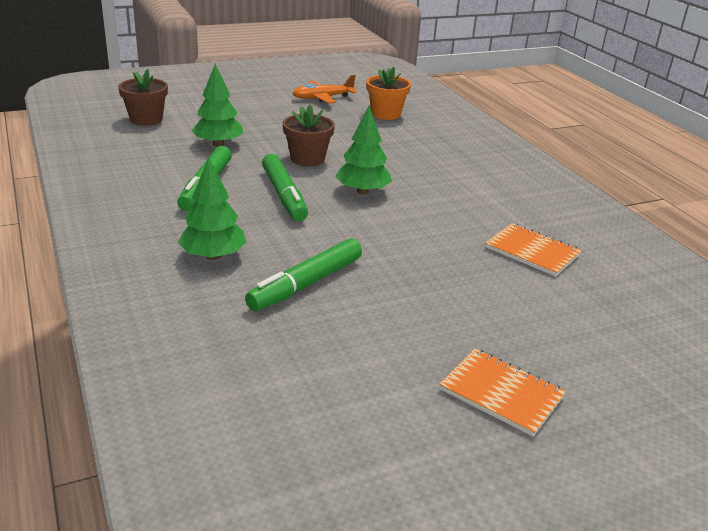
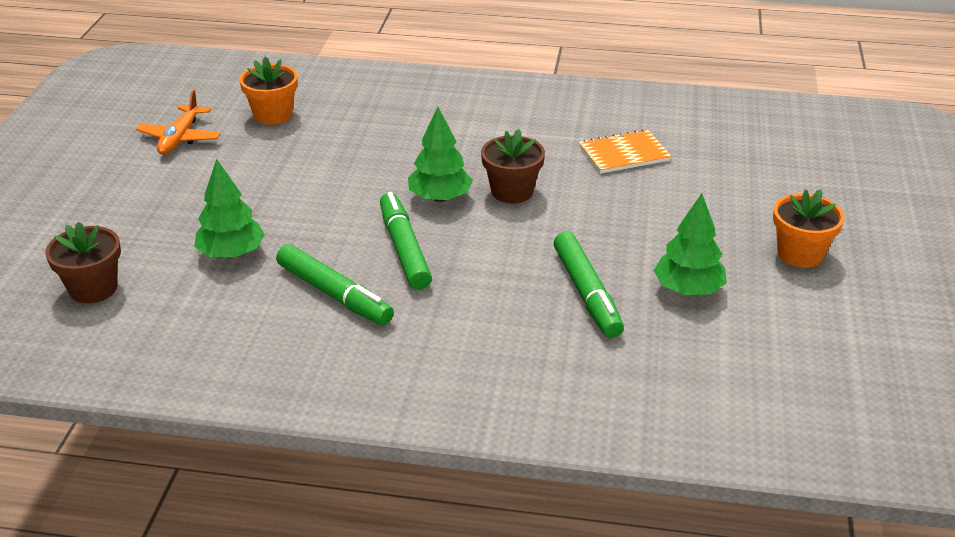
camera: 55 degrees left, 5 degrees up
(213, 256) = (493, 333): green tree -> green tree (688, 289)
(284, 195) = (404, 249): green marker -> green marker turned 120 degrees counterclockwise
(307, 159) = (333, 205): brown flower pot -> brown flower pot (512, 191)
(501, 393) = (800, 254): orange notebook -> orange flower pot

